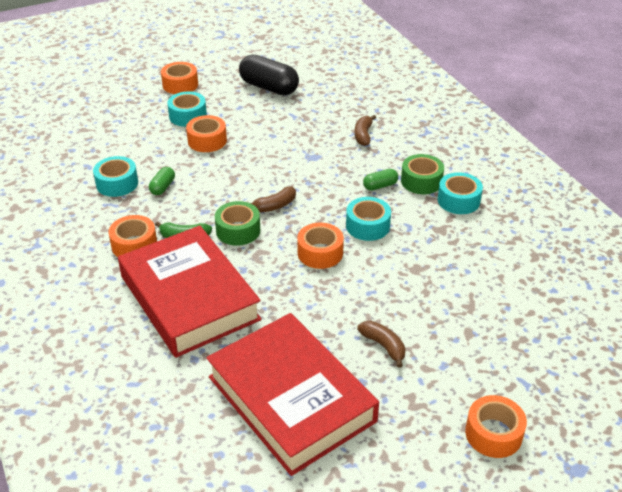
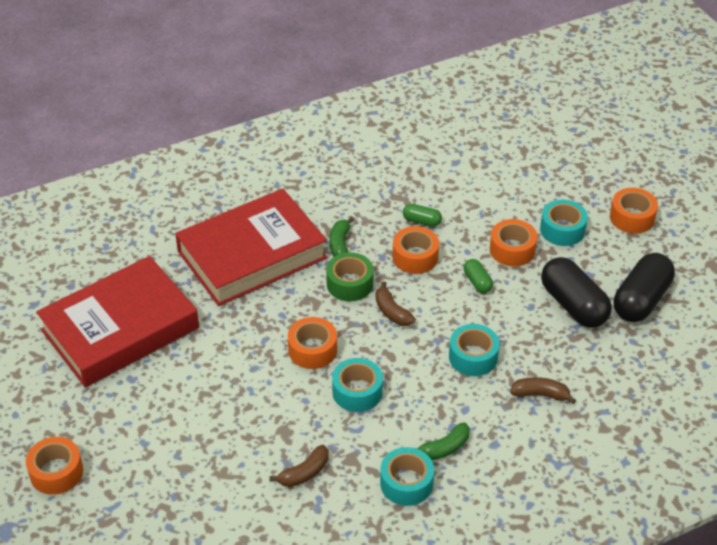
camera: 90 degrees right, 5 degrees up
(117, 183) = (426, 187): turquoise tape -> turquoise tape (473, 357)
(134, 245) = (328, 210): orange tape -> orange tape (415, 257)
(272, 116) = (573, 305): none -> black capsule
(380, 186) = (432, 406): green capsule -> green capsule (477, 282)
(383, 346) = (174, 397): brown banana -> brown banana (304, 473)
(421, 181) = (444, 448): green tape -> green banana

